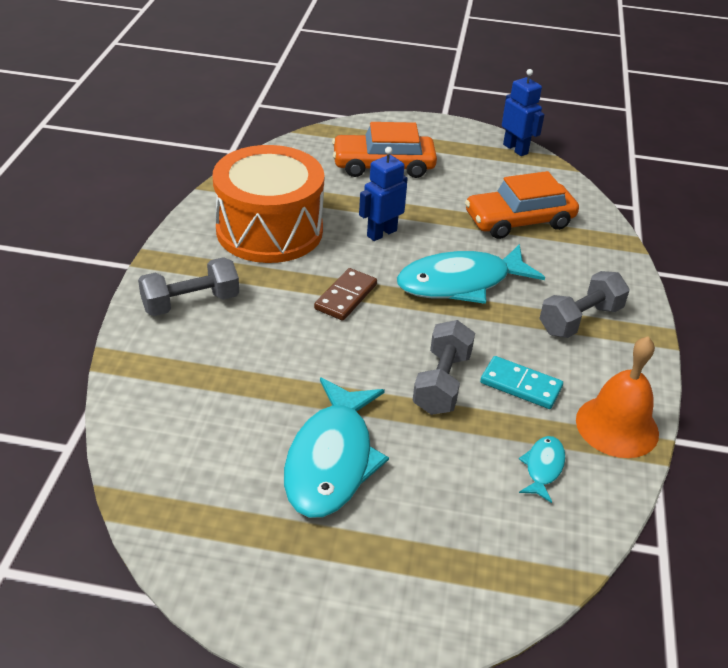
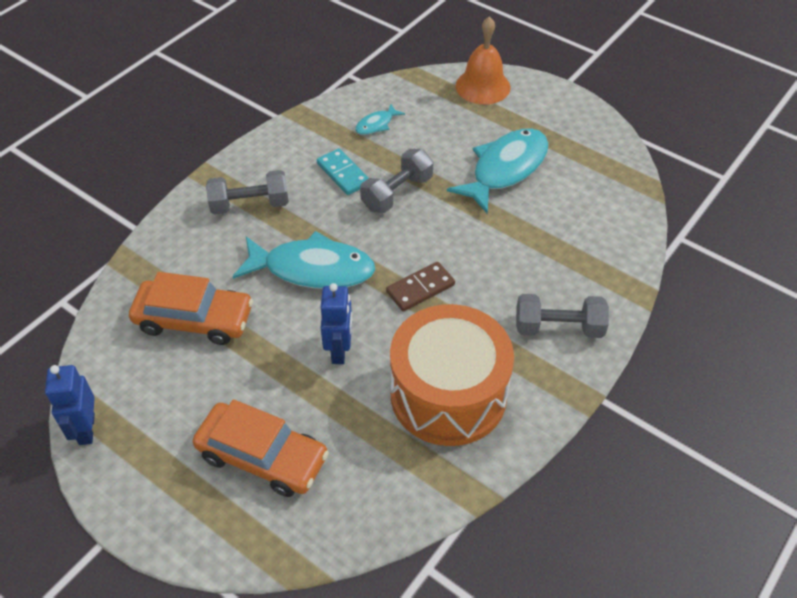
camera: 150 degrees left, 10 degrees up
(381, 233) = (339, 350): blue robot -> blue robot turned 75 degrees counterclockwise
(617, 426) = (306, 130): orange bell -> orange bell (482, 86)

